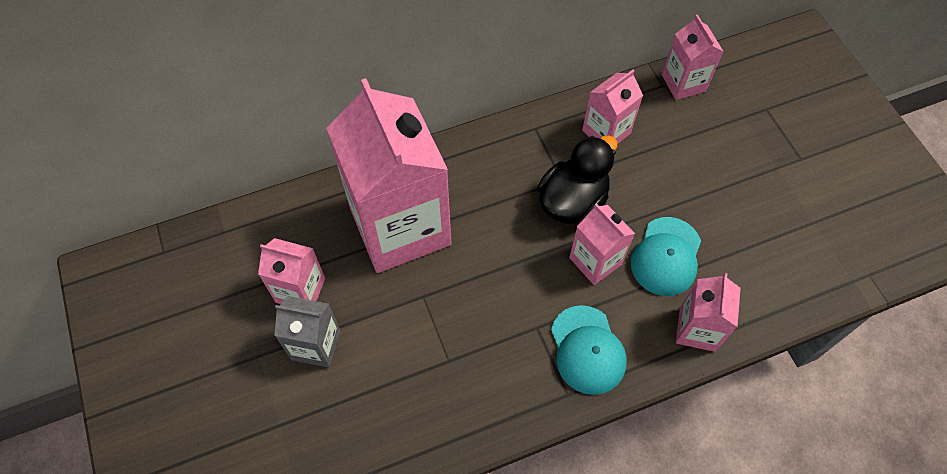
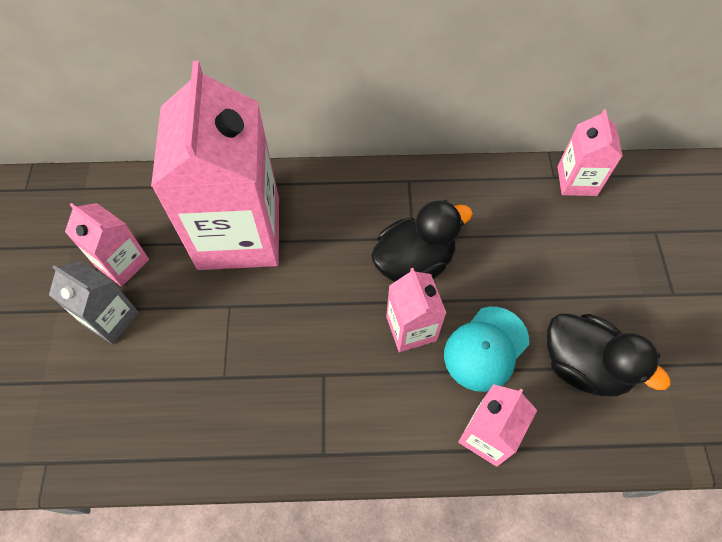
camera: 20 degrees right, 0 degrees up
(587, 350) = (363, 416): turquoise cap -> none
(606, 132) = (477, 205): pink carton -> none
(752, 244) = (583, 366): none -> black duck

